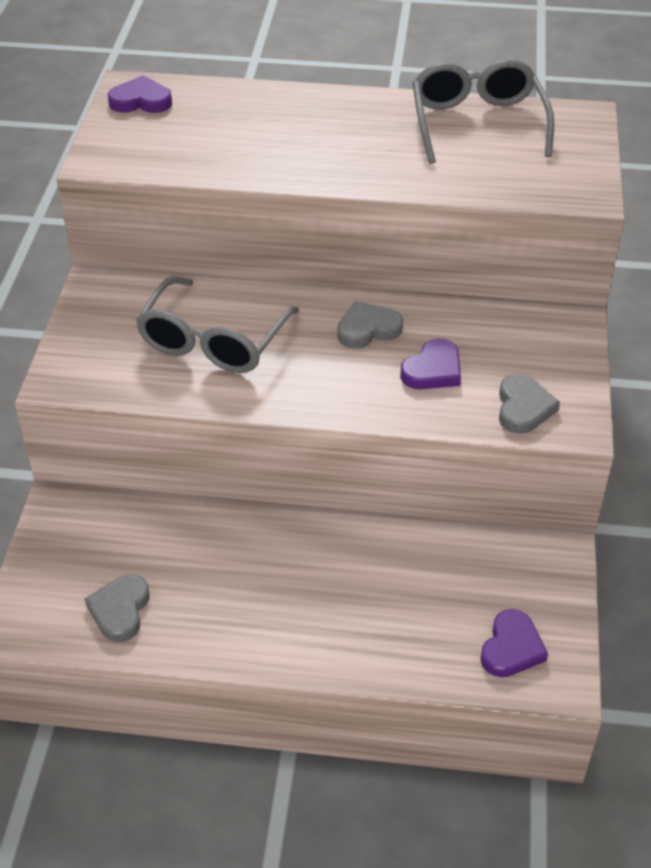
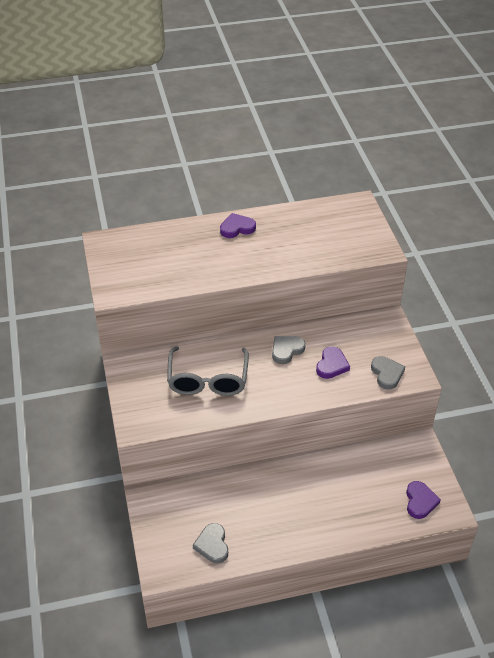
camera: 20 degrees left, 0 degrees up
(141, 101) = (114, 249): purple heart -> purple heart (237, 228)
(477, 123) = (306, 220): grey glasses -> none

